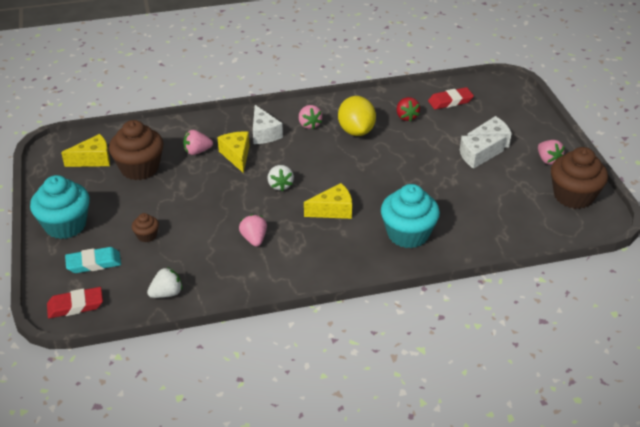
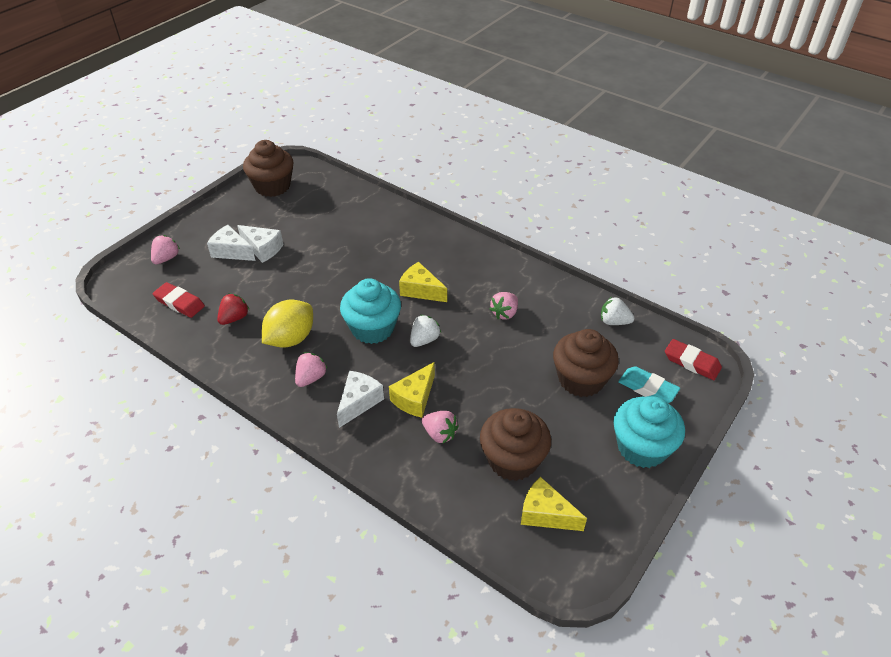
camera: 130 degrees left, 5 degrees up
(147, 236) = (581, 379): brown cupcake -> brown cupcake, size x2.16
(408, 234) = (404, 240): turquoise cupcake -> turquoise cupcake (372, 328)
(548, 160) = (233, 213): pink strawberry -> pink strawberry (166, 258)

